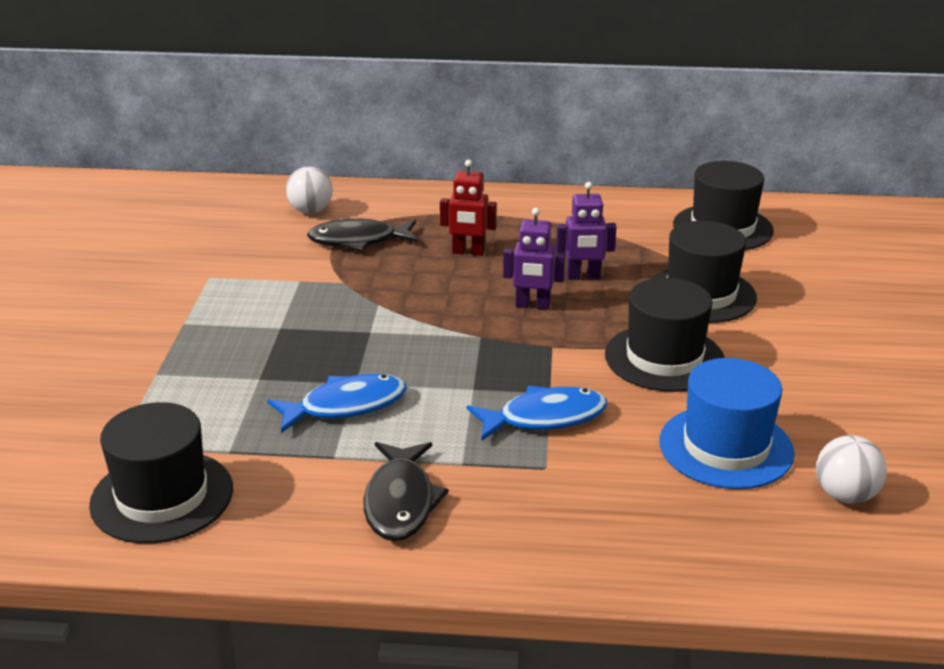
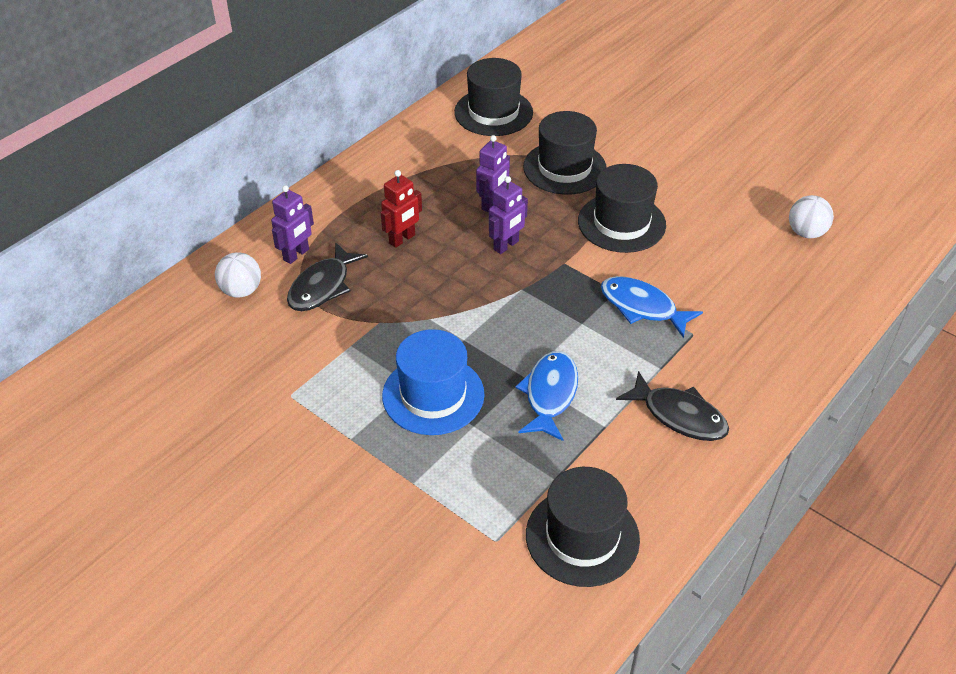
camera: 55 degrees left, 15 degrees up
(383, 215) = (296, 255): none -> purple robot
(545, 417) = (642, 307): blue fish -> blue fish turned 75 degrees counterclockwise
(726, 447) = (731, 250): blue hat -> blue hat (433, 395)

